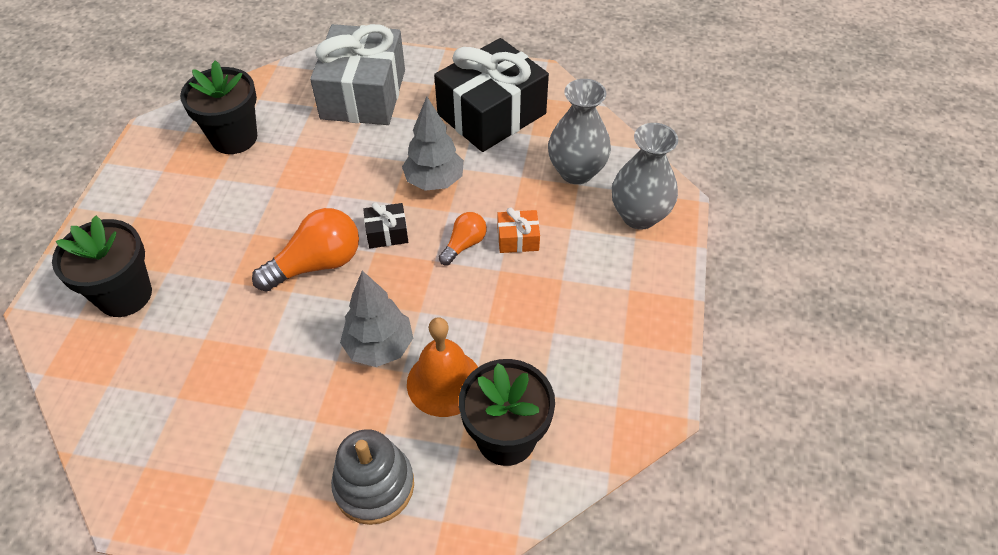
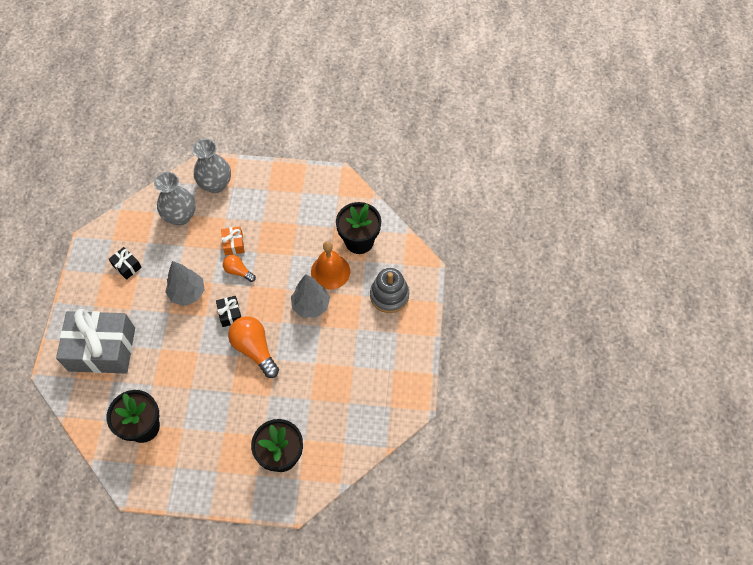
camera: 95 degrees left, 10 degrees up
(491, 114) = (127, 266): black gift -> black gift, size x0.41

